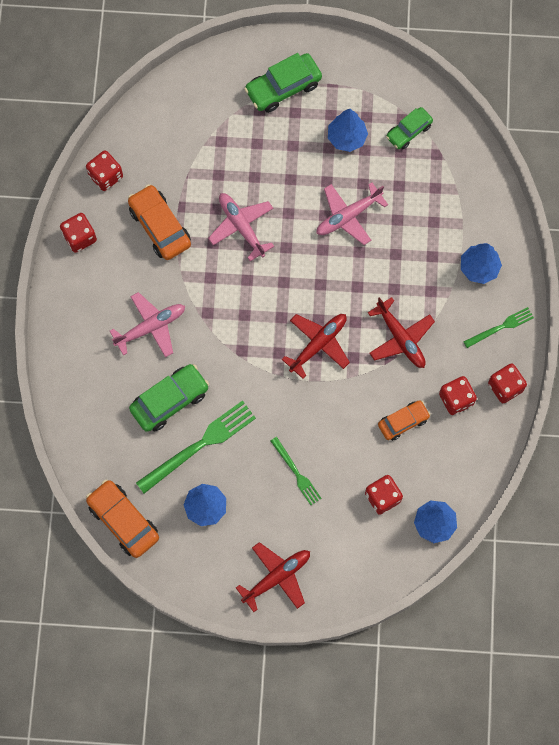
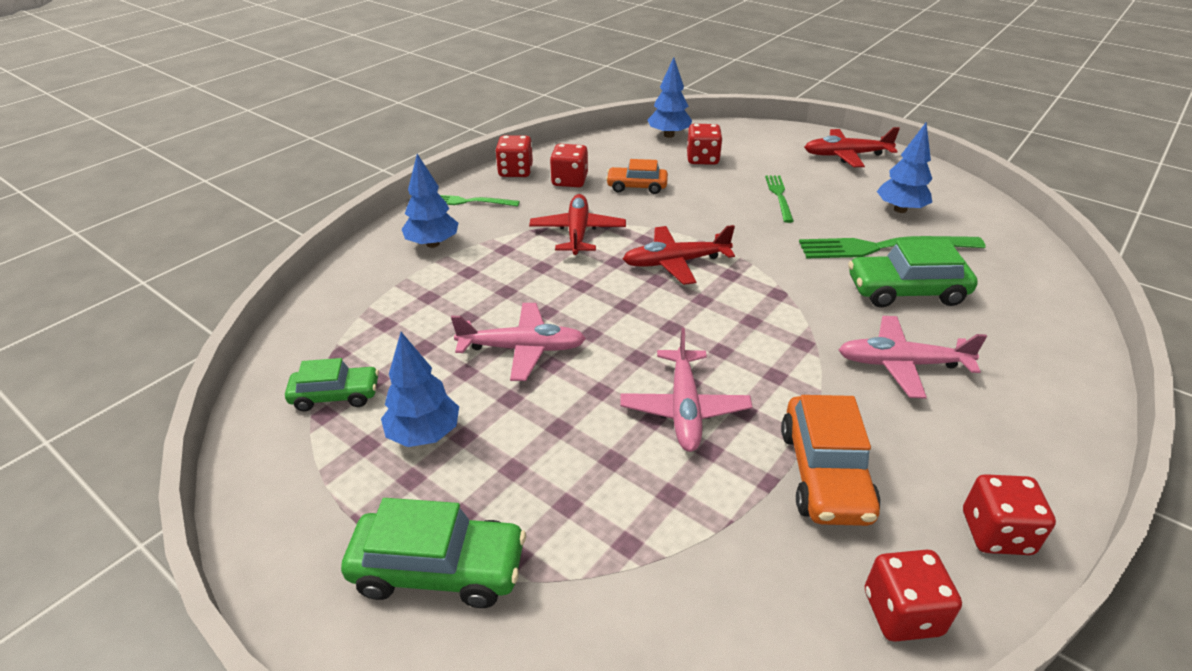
camera: 145 degrees left, 35 degrees down
(123, 521) = (1011, 232): orange car -> none

